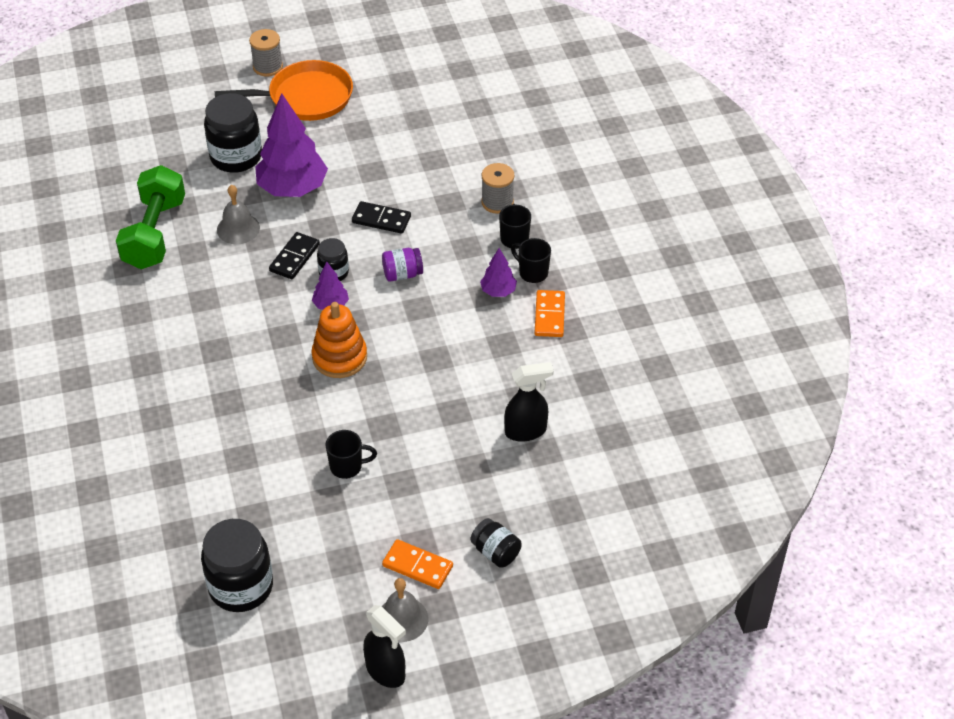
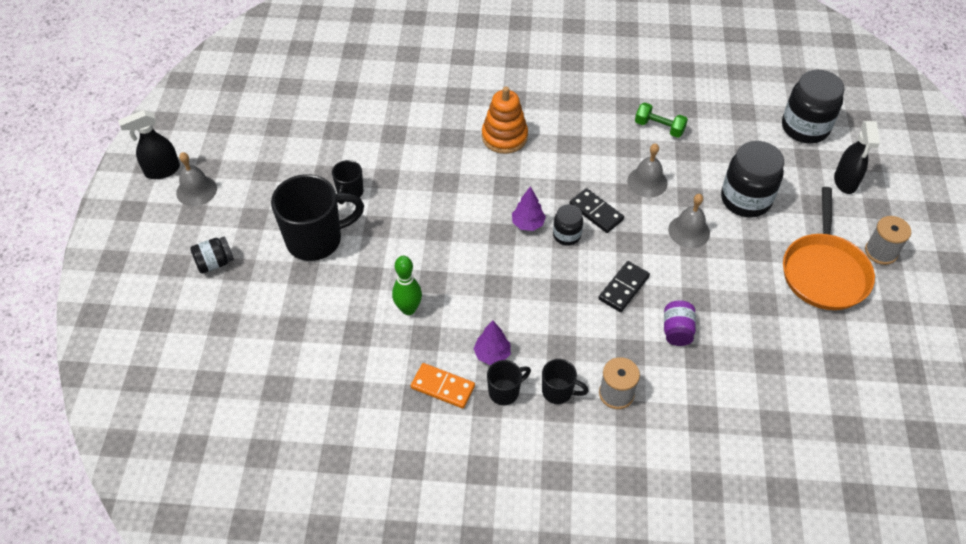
camera: 110 degrees right, 5 degrees up
(155, 234) = (659, 127): green dumbbell -> green dumbbell, size x0.52
(241, 586) = (280, 111): black jar -> black jar (805, 128)
(292, 188) = (689, 231): purple tree -> grey bell
(339, 357) = (465, 215): orange stacking toy -> orange stacking toy (504, 137)
(402, 274) = (545, 285): purple jar -> purple jar (677, 331)
(417, 566) = (234, 211): orange domino -> none
(425, 472) = (316, 240): none -> black mug
(477, 366) = (408, 309): none -> green bowling pin
(526, 431) = (319, 322): black spray bottle -> black spray bottle (845, 182)

